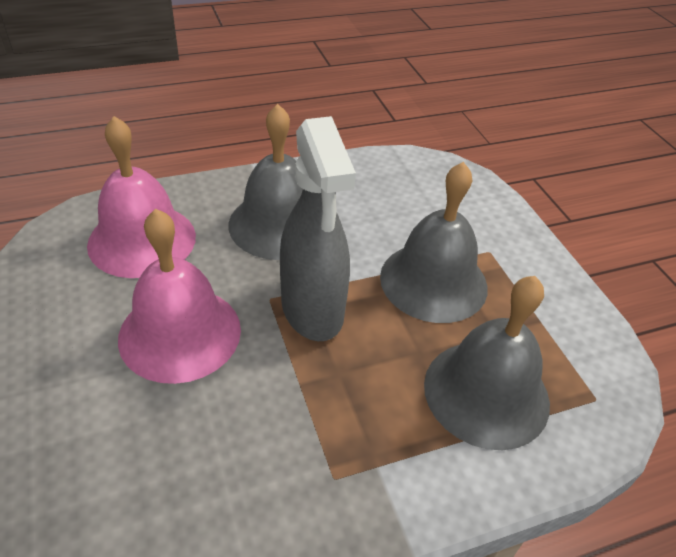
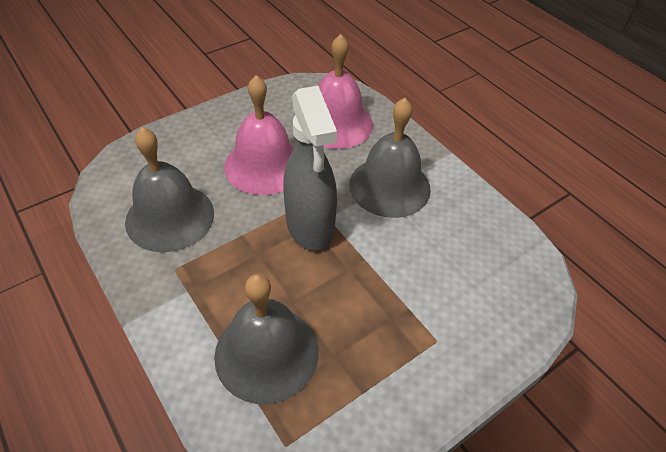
camera: 75 degrees right, 5 degrees up
(312, 310) = (310, 226): grey spray bottle -> grey spray bottle turned 75 degrees counterclockwise
(433, 281) = (375, 299): grey bell -> grey bell (170, 217)

